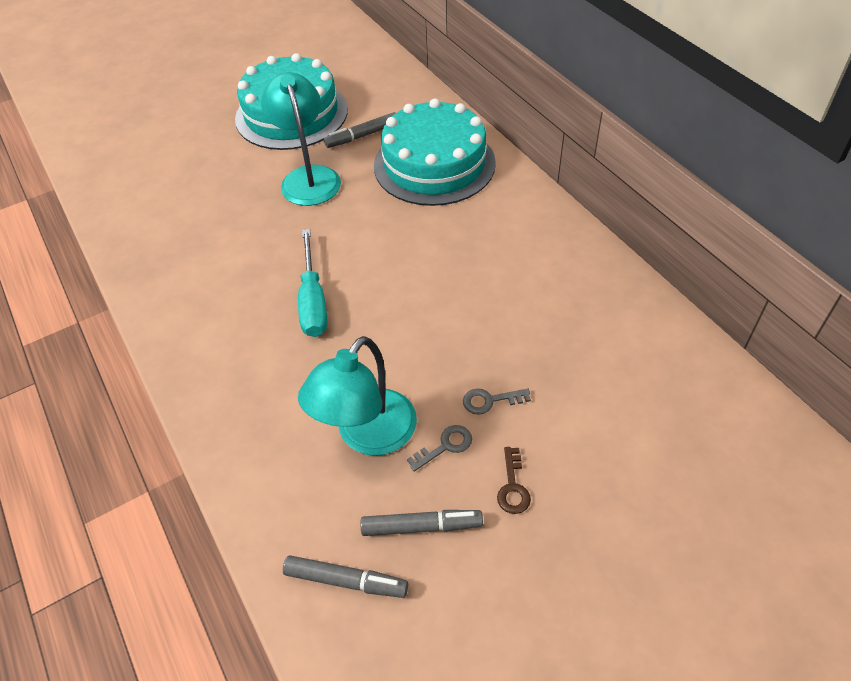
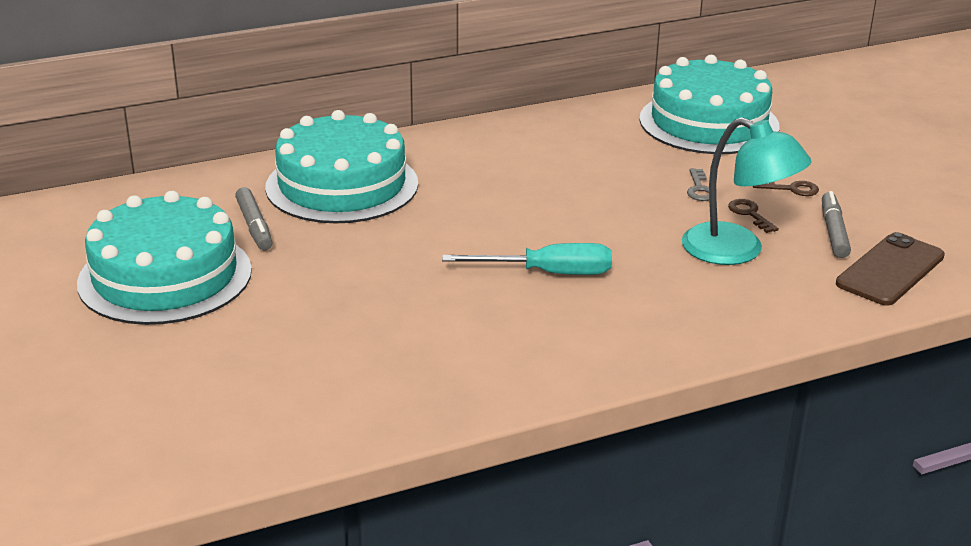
camera: 85 degrees left, 20 degrees down
(308, 177) = (320, 268): turquoise lamp -> none
(346, 580) = (890, 270): grey marker -> brown phone
(445, 446) = (750, 214): grey key -> brown key
(656, 404) = (709, 122): none -> turquoise cake

